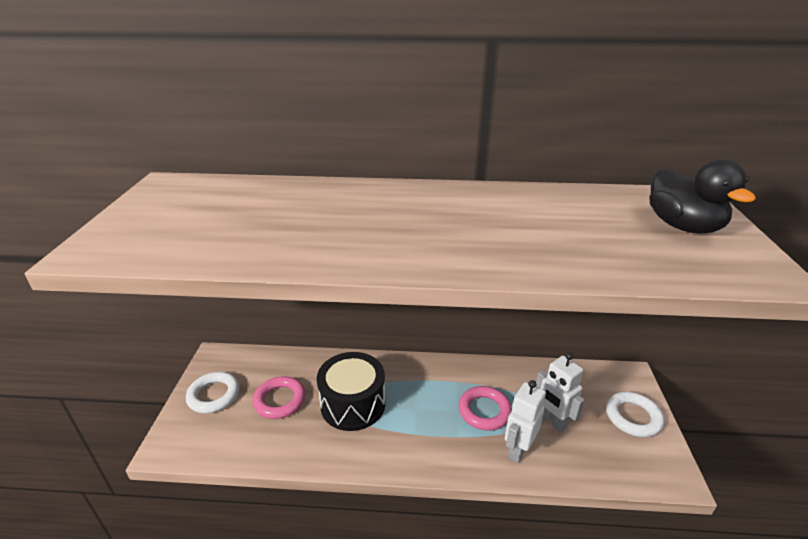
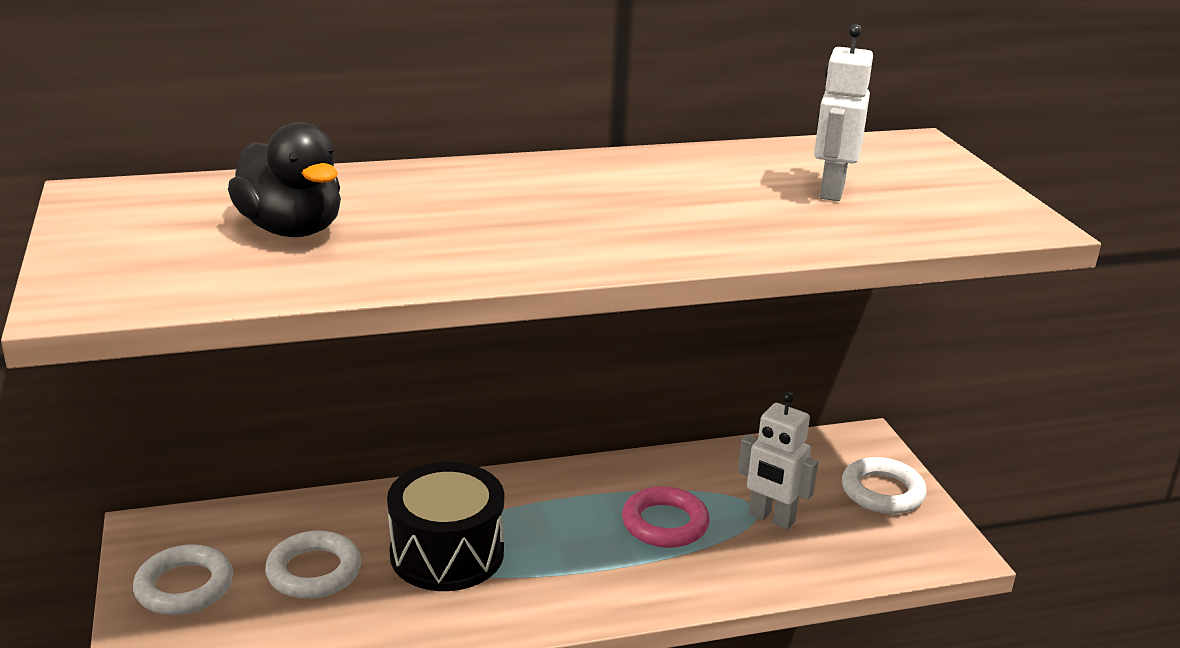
camera: 20 degrees left, 5 degrees down
(280, 400) = (314, 571): pink ring -> white ring
(518, 450) = (734, 563): white robot -> white robot (831, 191)
(682, 226) = (913, 180): black duck -> black duck (292, 230)

